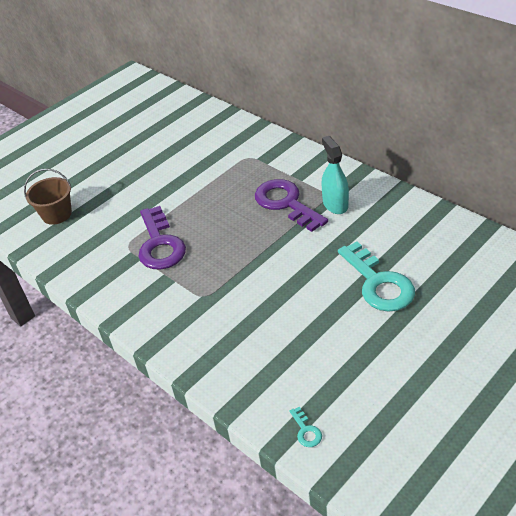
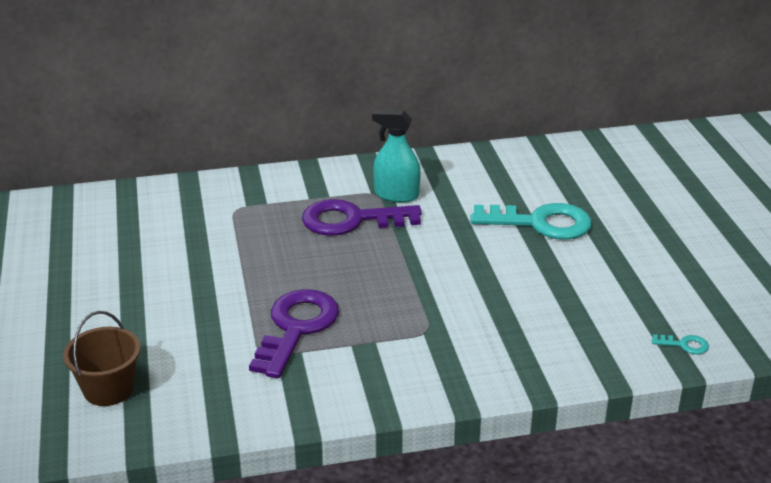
camera: 60 degrees left, 10 degrees down
(160, 244) = (296, 328): purple key -> purple key turned 90 degrees counterclockwise

